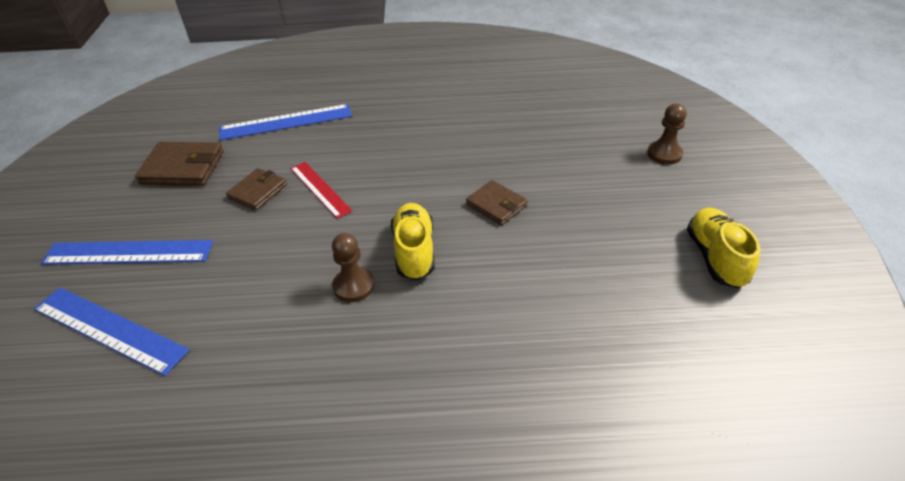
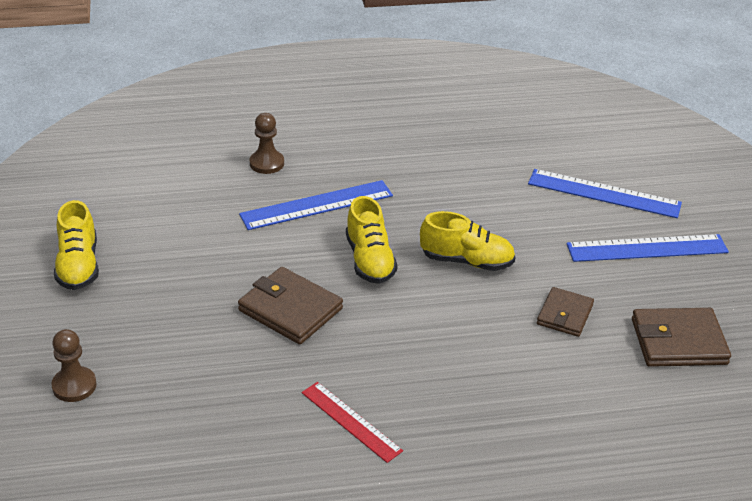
camera: 170 degrees right, 5 degrees down
(286, 122) = (597, 420): blue ruler -> blue ruler (317, 205)
(317, 246) = (467, 261): none -> yellow shoe
(320, 189) = (495, 320): red ruler -> red ruler (351, 421)
(353, 286) = (417, 230): brown pawn -> brown pawn (267, 163)
(496, 205) = (290, 309): brown wallet -> brown wallet, size x1.54

